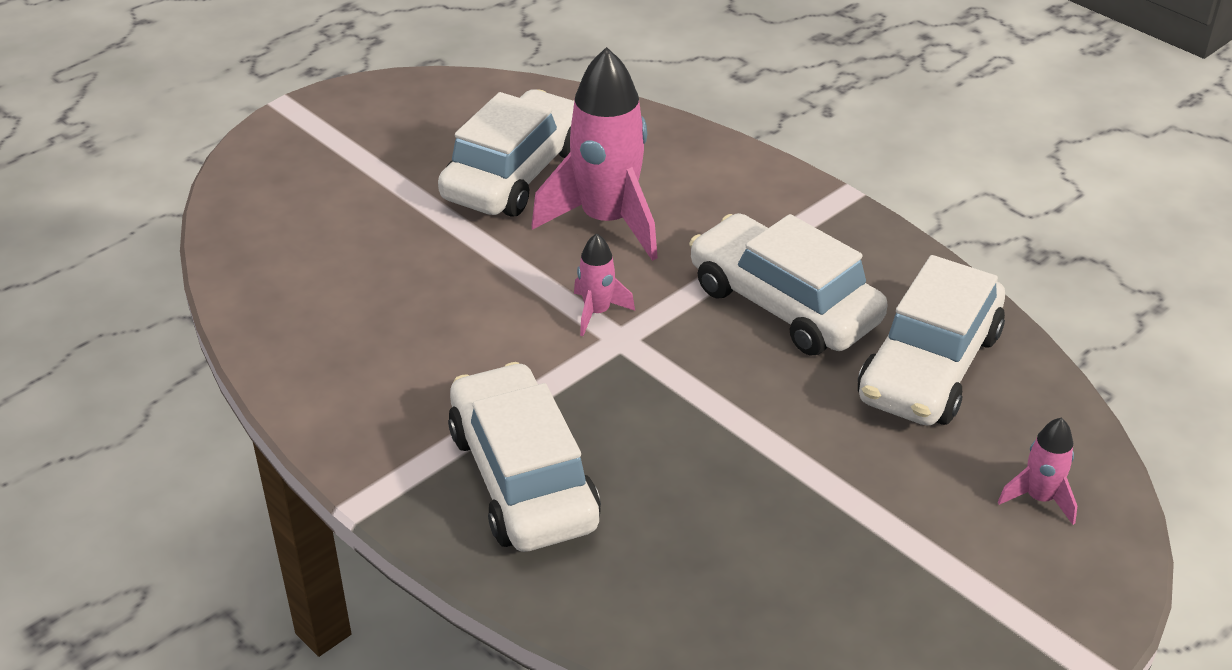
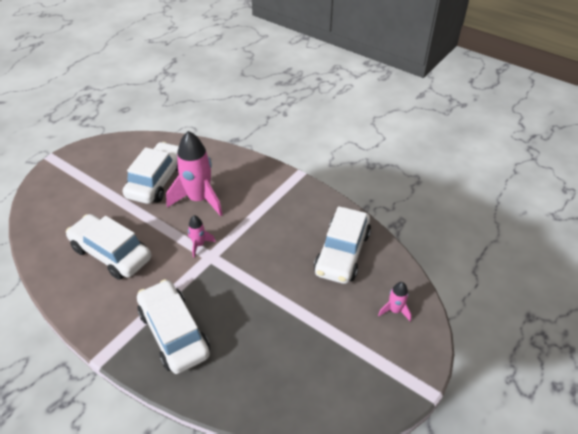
camera: 10 degrees left, 5 degrees up
(783, 304) = (278, 230): white car -> white car (111, 253)

